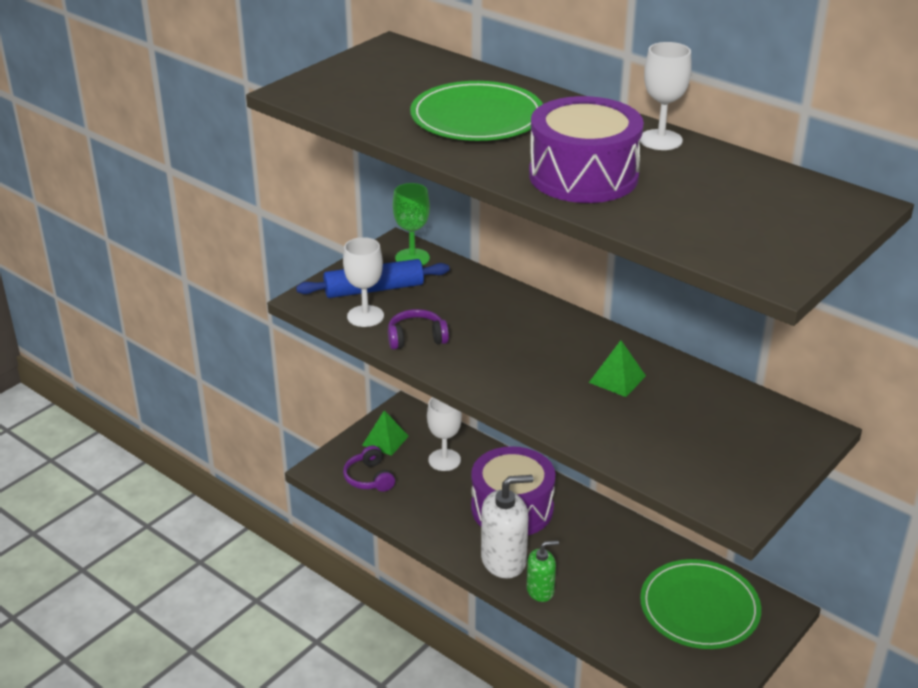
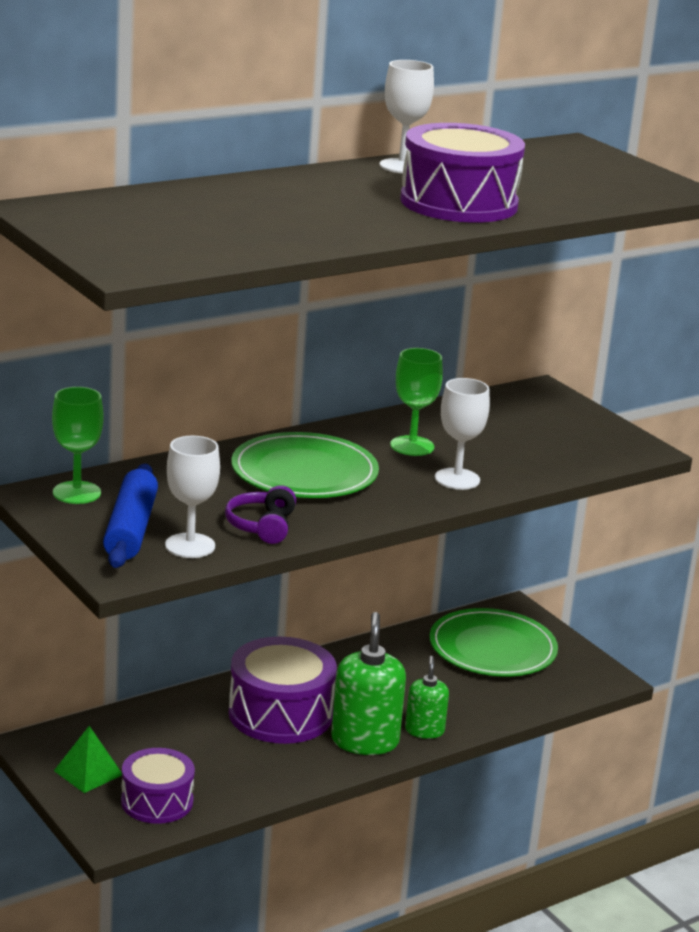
camera: 75 degrees left, 10 degrees down
(369, 478) = (157, 801): purple headphones -> purple drum
(444, 460) = (161, 738): white goblet -> white goblet (457, 479)
(477, 117) = (286, 211): green plate -> green plate (304, 472)
(504, 560) = (365, 741): white soap dispenser -> green soap dispenser
(617, 379) = (412, 446): green pyramid -> green goblet

